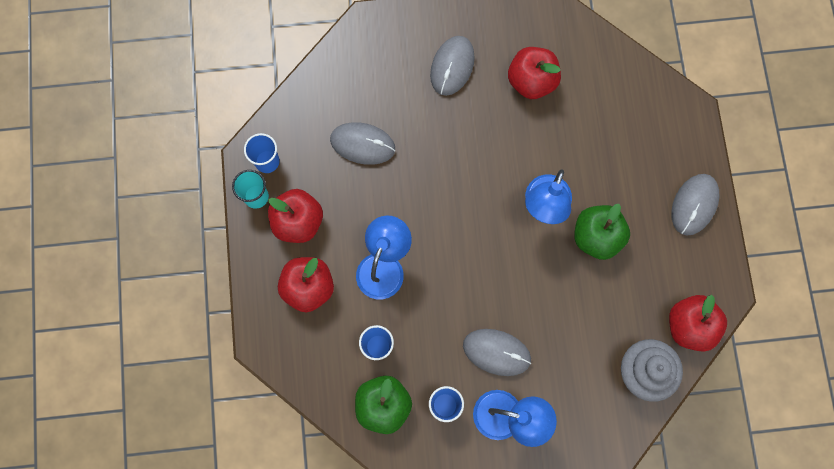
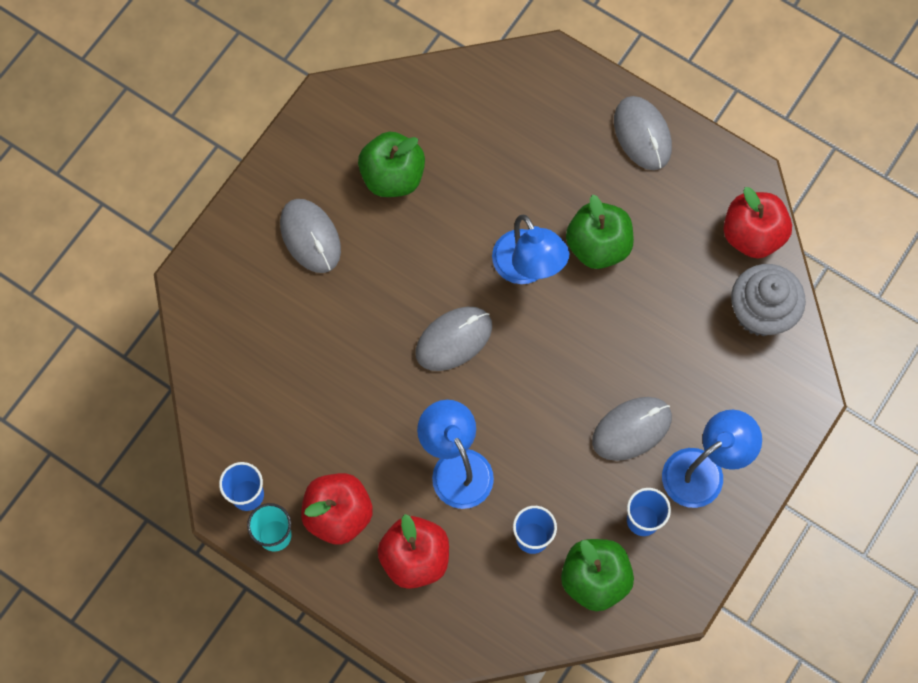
camera: 50 degrees left, 5 degrees down
(362, 144) = (313, 386): grey mouse -> grey mouse (453, 339)
(531, 81) = (392, 176): red apple -> green apple

